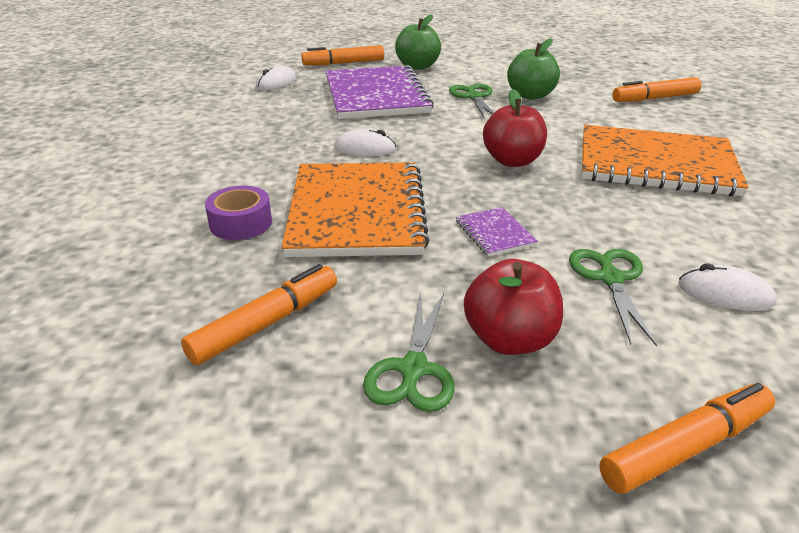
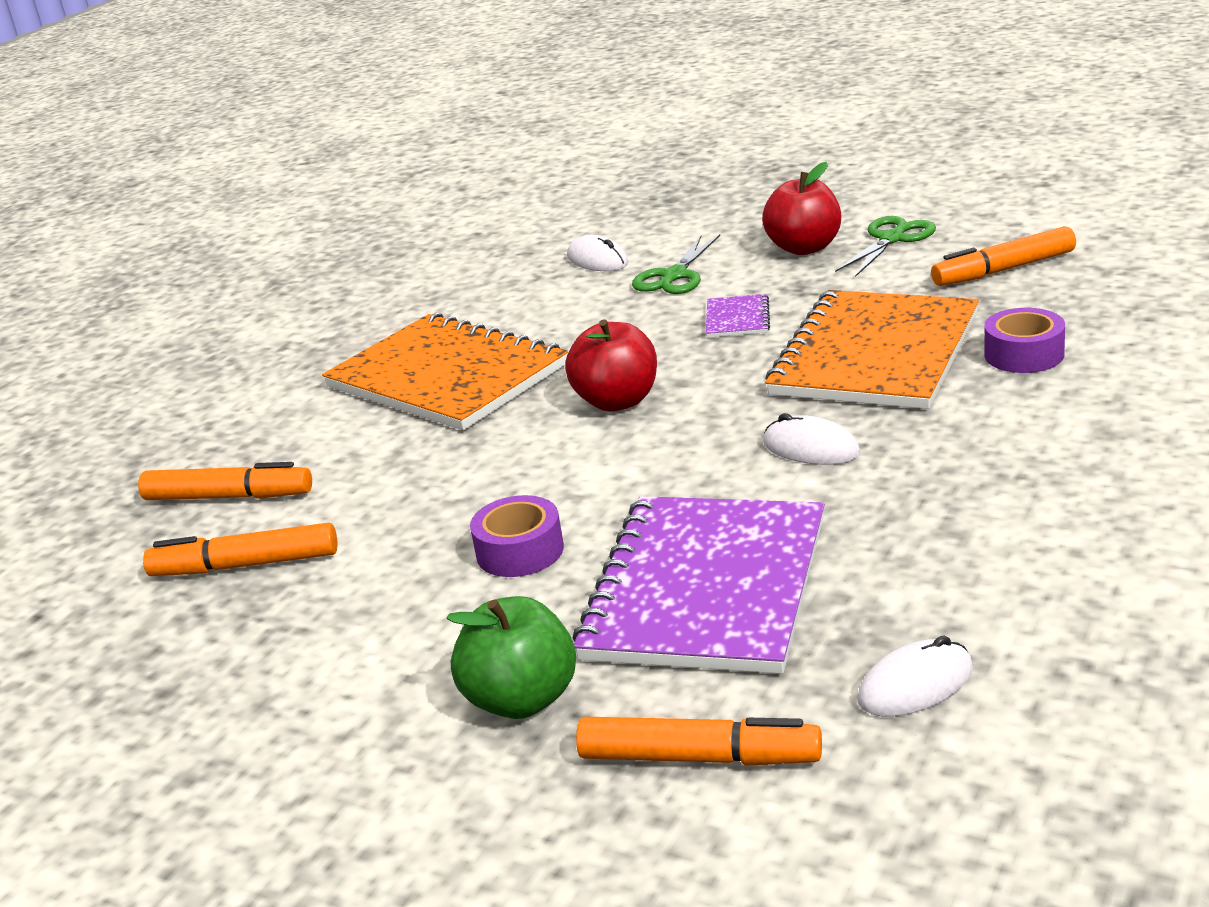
camera: 150 degrees left, 5 degrees down
(474, 97) = (520, 551): green scissors -> purple tape
(530, 95) = (414, 538): green apple -> none
(686, 447) = (746, 202): orange marker -> orange marker (245, 565)

